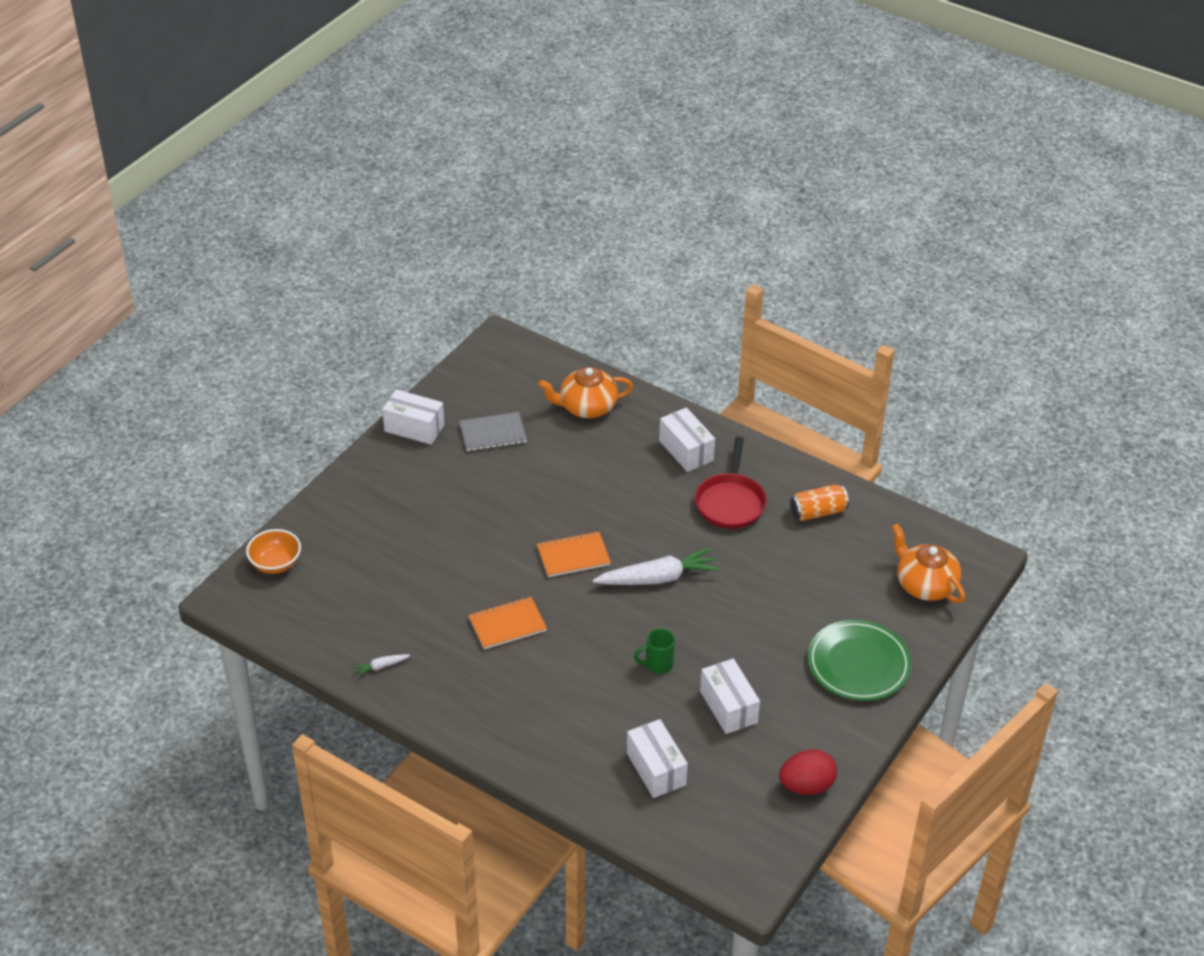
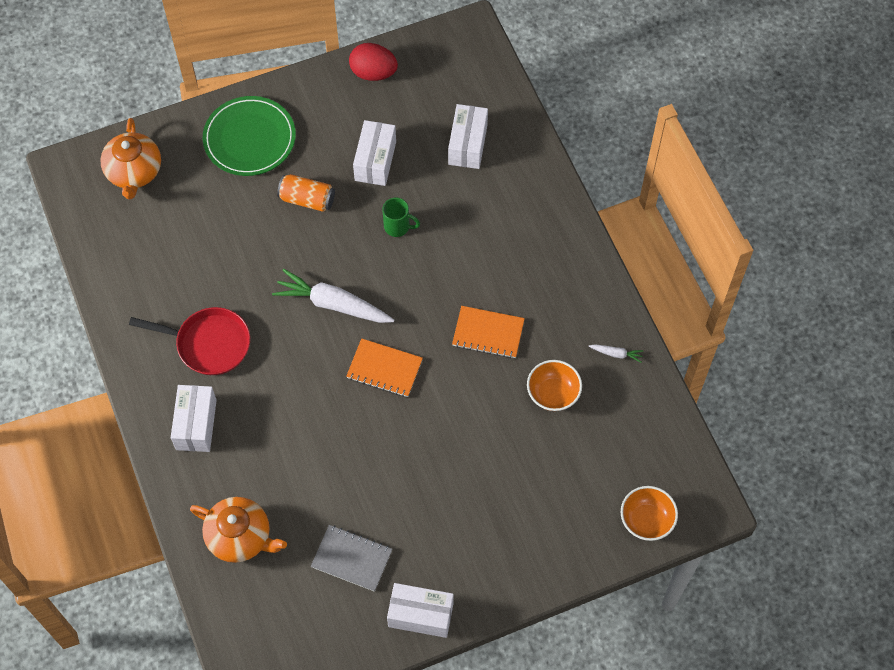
camera: 145 degrees left, 20 degrees up
(414, 428) = (420, 615): white box -> white box turned 45 degrees counterclockwise
(416, 610) = (553, 393): none -> orange bowl
(730, 502) = (208, 344): red pan -> red pan turned 60 degrees clockwise
(818, 512) = (148, 289): orange can -> orange can (307, 199)

